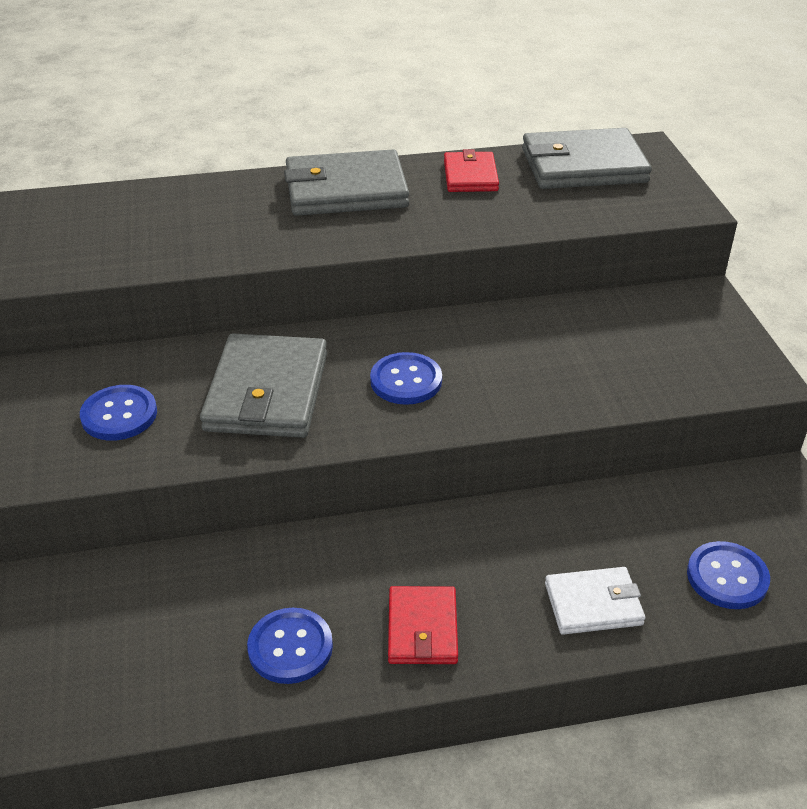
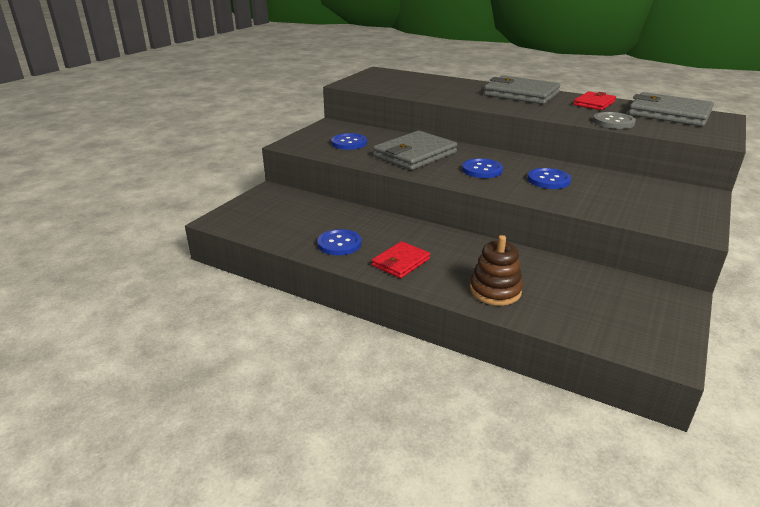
camera: 40 degrees right, 10 degrees down
(541, 217) = (613, 122): none -> grey button
(593, 604) = (495, 291): white wallet -> brown stacking toy
(727, 577) = (588, 315): blue button -> blue button (548, 180)

